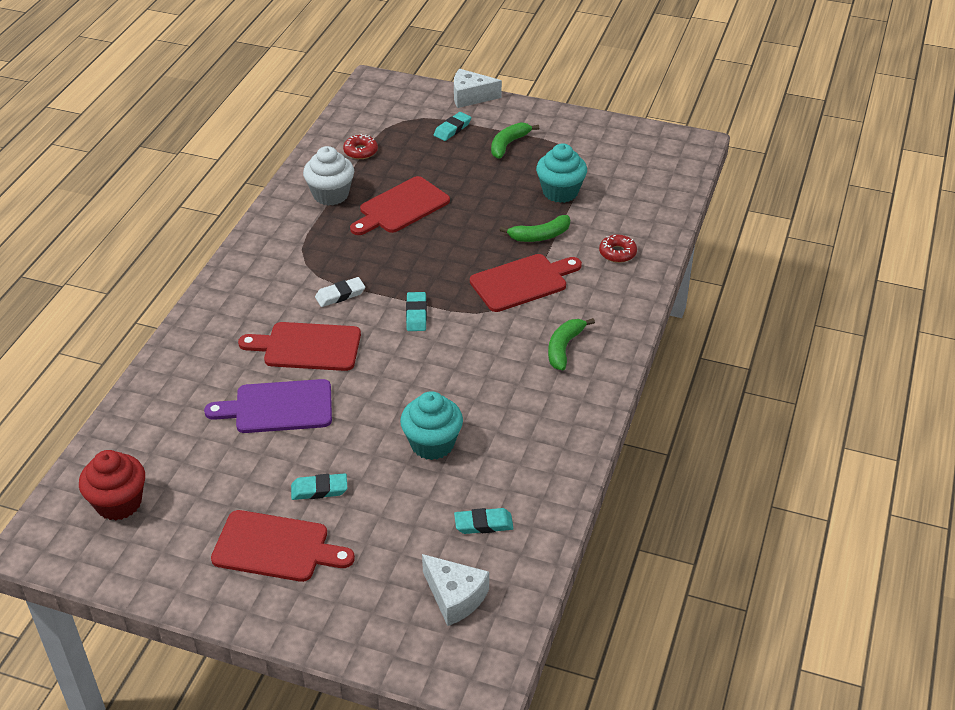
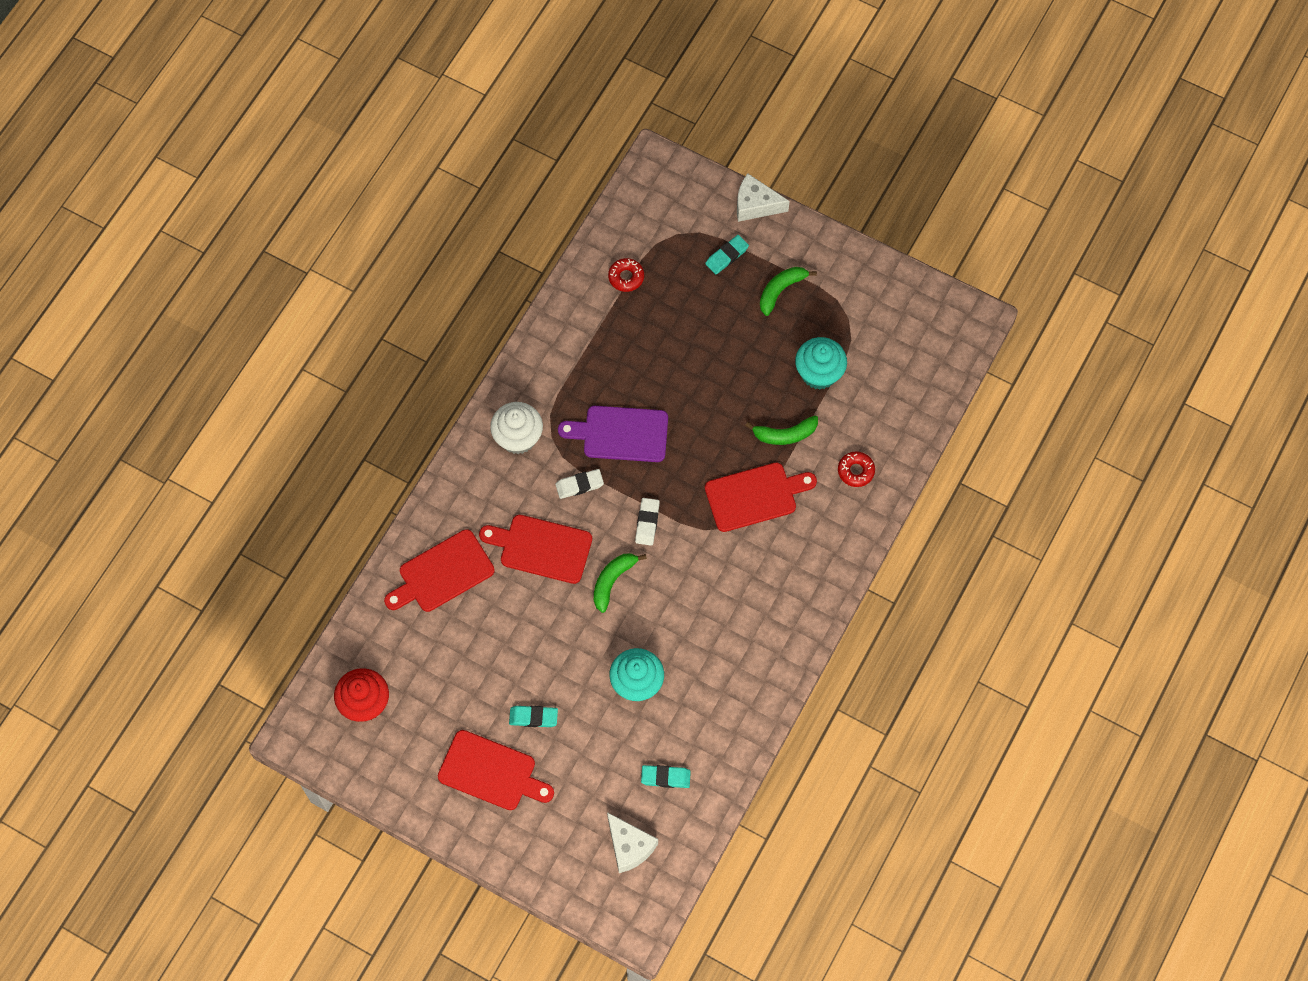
camera: 10 degrees right, 25 degrees up
(278, 407) = (507, 618): purple cutting board -> purple cutting board (620, 434)
(330, 195) = (587, 340): white cupcake -> white cupcake (518, 437)
(401, 207) = (655, 370): red cutting board -> red cutting board (442, 573)
(416, 314) = (647, 523): turquoise eraser -> white eraser
(564, 348) = (776, 588): green banana -> green banana (613, 581)

